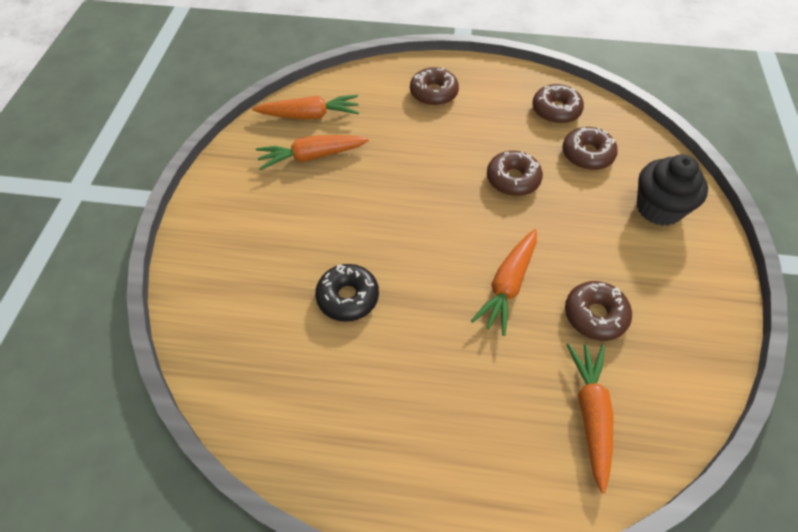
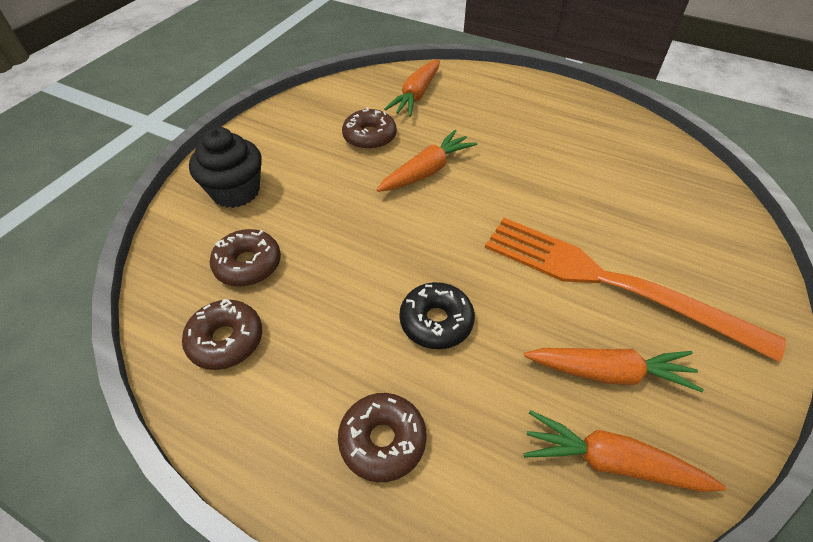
camera: 160 degrees left, 5 degrees down
(312, 218) = (610, 282): none -> orange fork
(348, 297) = (578, 198): black donut -> black donut (436, 321)
(513, 179) = (356, 261): brown donut -> none

